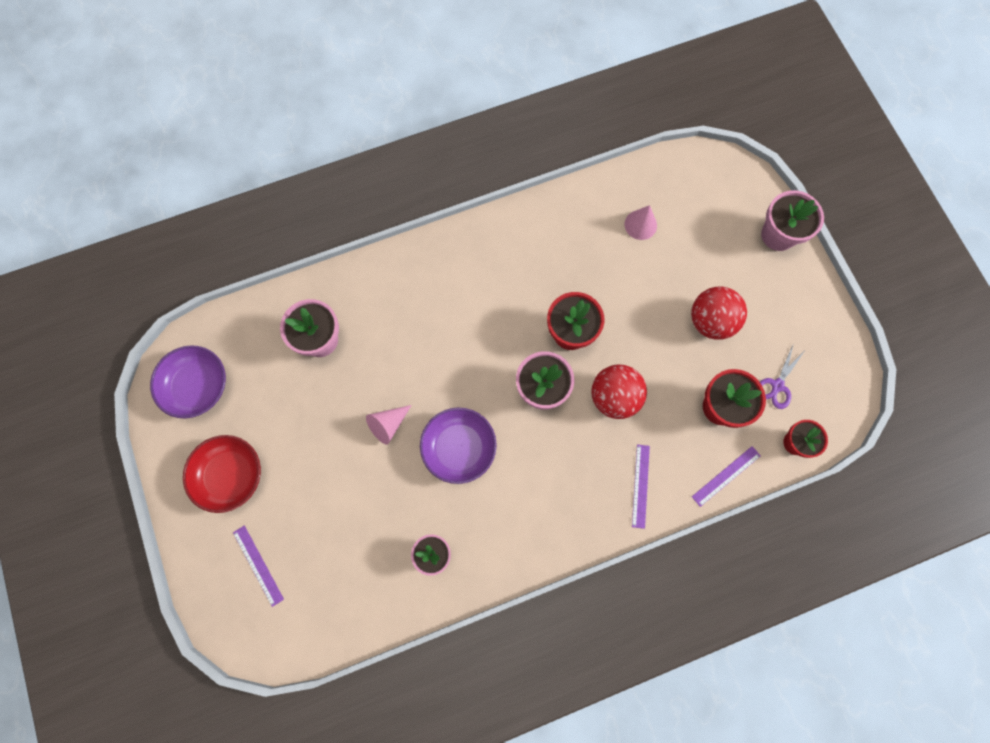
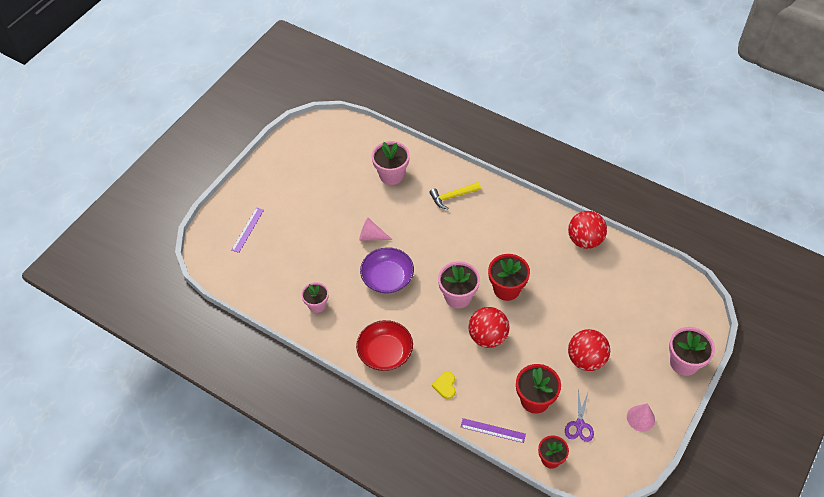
camera: 55 degrees right, 20 degrees down
(197, 386) = (319, 141): purple bowl -> none
(230, 475) = (284, 186): red bowl -> red bowl (385, 353)
(406, 297) = (452, 196): none -> yellow hammer
(571, 209) = (585, 240): none -> red ball
(640, 224) = (612, 282): pink cone -> pink cone (640, 418)
(640, 486) = (445, 385): purple ruler -> yellow heart
(777, 385) = (579, 425): purple scissors -> purple scissors turned 75 degrees counterclockwise

